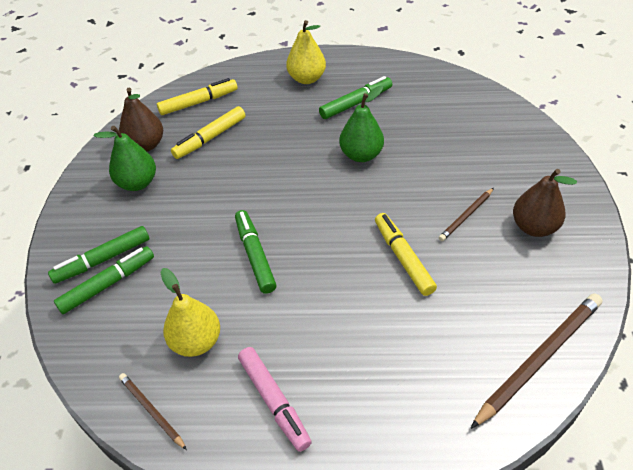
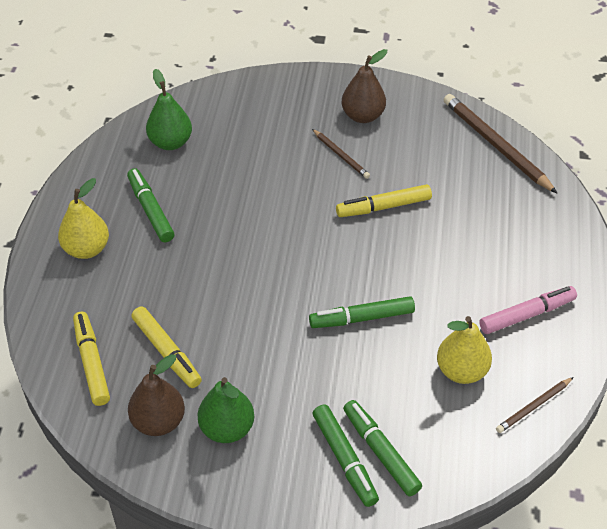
camera: 85 degrees left, 0 degrees up
(361, 155) = (237, 217): green pear -> green pear (170, 142)

